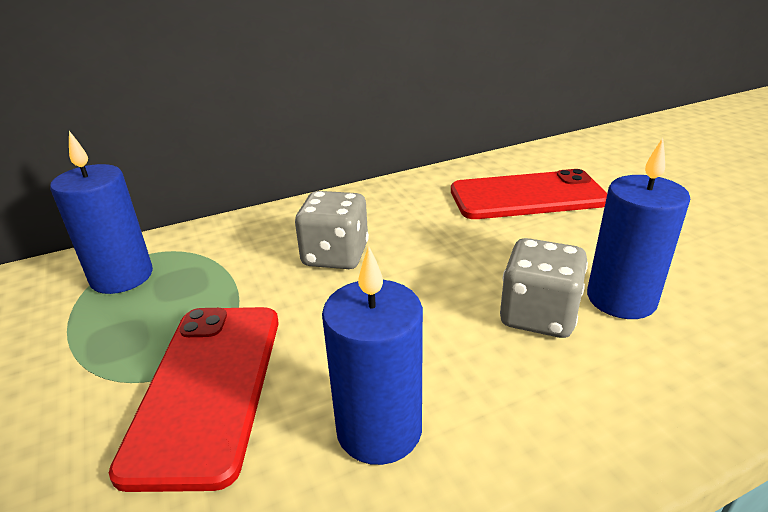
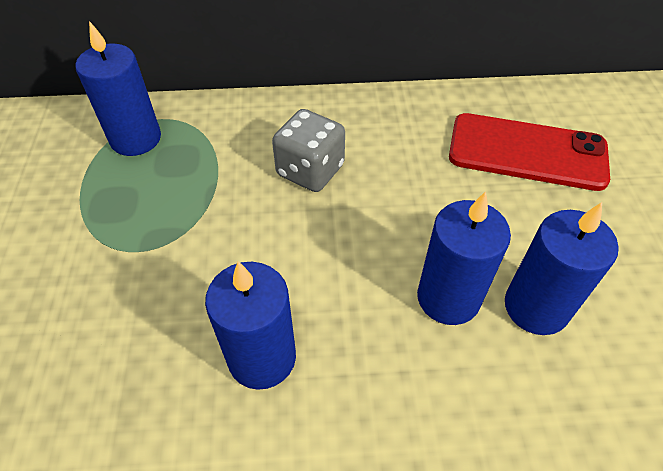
camera: 20 degrees right, 20 degrees up
(208, 388) = (159, 273): red phone -> none
(538, 315) = (448, 298): grey dice -> blue candle

